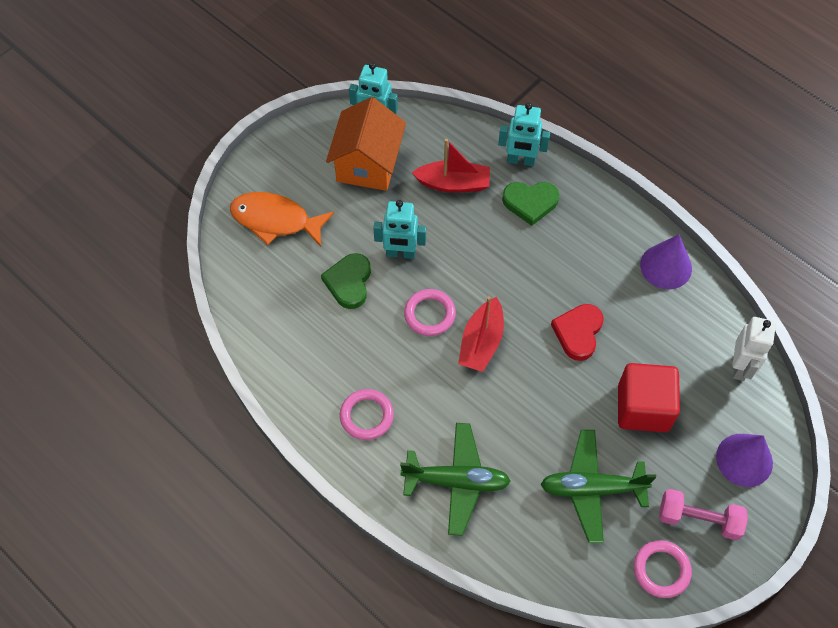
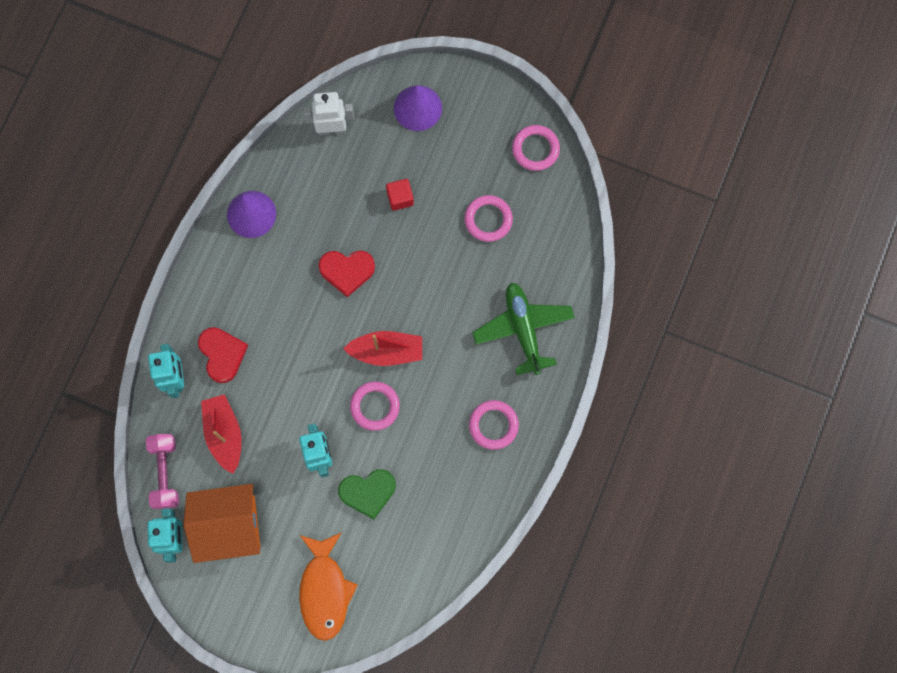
camera: 110 degrees left, 15 degrees up
(530, 203) = (222, 354): green heart -> red heart
(592, 488) = (488, 219): green plane -> pink ring
(643, 408) = (400, 198): red cube -> red cube, size x0.50
(699, 519) = (482, 131): pink dumbbell -> pink dumbbell (165, 473)

